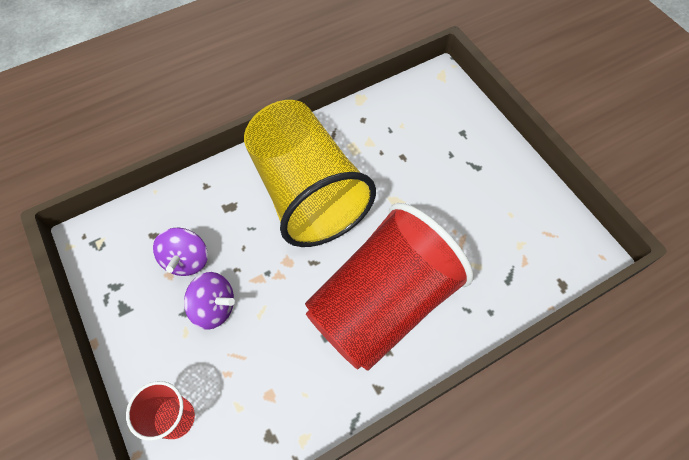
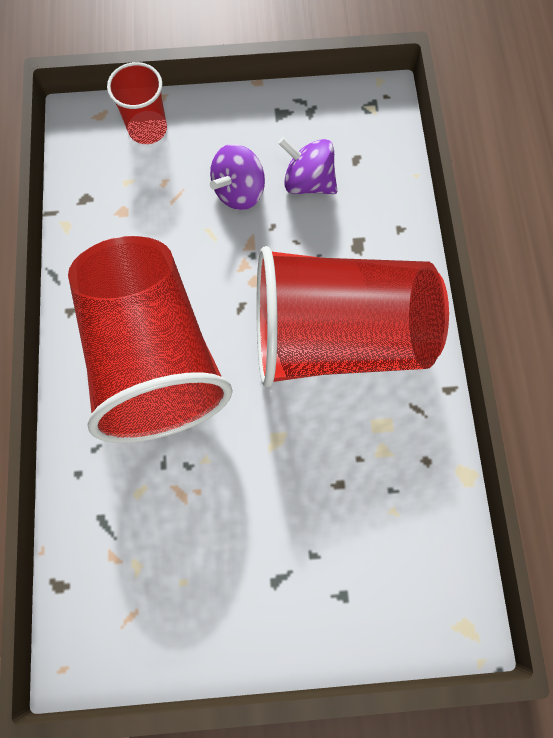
camera: 115 degrees right, 10 degrees up
(306, 193) = (338, 337): yellow cup -> red cup

